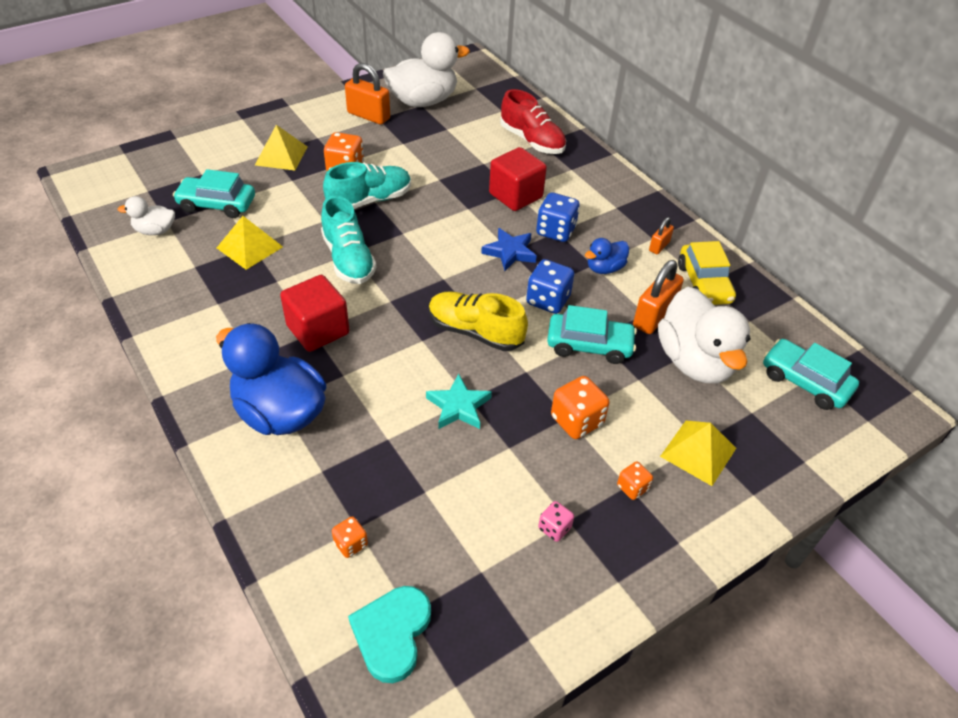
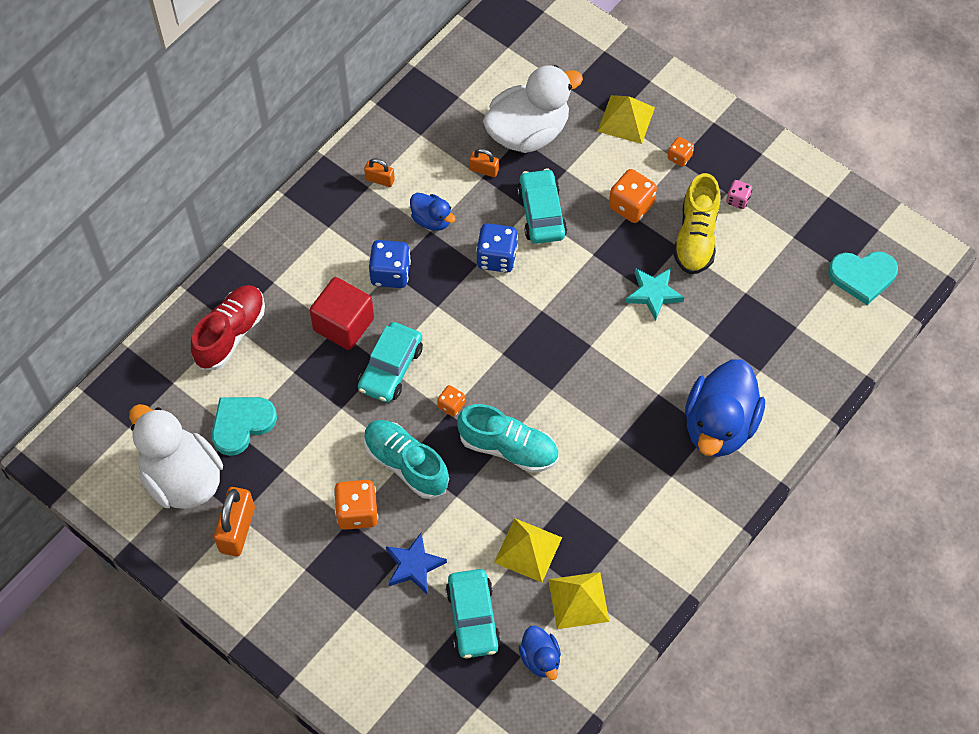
camera: 105 degrees left, 15 degrees up
(155, 231) = (540, 658): white duck -> blue duck
(281, 155) = (357, 593): yellow pyramid -> yellow pyramid (578, 600)
(318, 330) = (614, 436): red cube -> none
(348, 259) = (508, 448): turquoise shoe -> turquoise shoe turned 60 degrees clockwise
(351, 544) = (811, 326): orange dice -> orange dice (451, 405)
(451, 132) = (241, 424): none -> turquoise heart
(475, 332) = (562, 306): yellow shoe -> yellow shoe (696, 237)
(509, 252) = (440, 306): blue star -> blue star (414, 565)
(653, 316) = (484, 170): orange padlock -> orange padlock, size x0.54
(704, 283) = (421, 136): yellow car -> none
(805, 382) = (518, 53): turquoise car -> turquoise car (390, 368)

